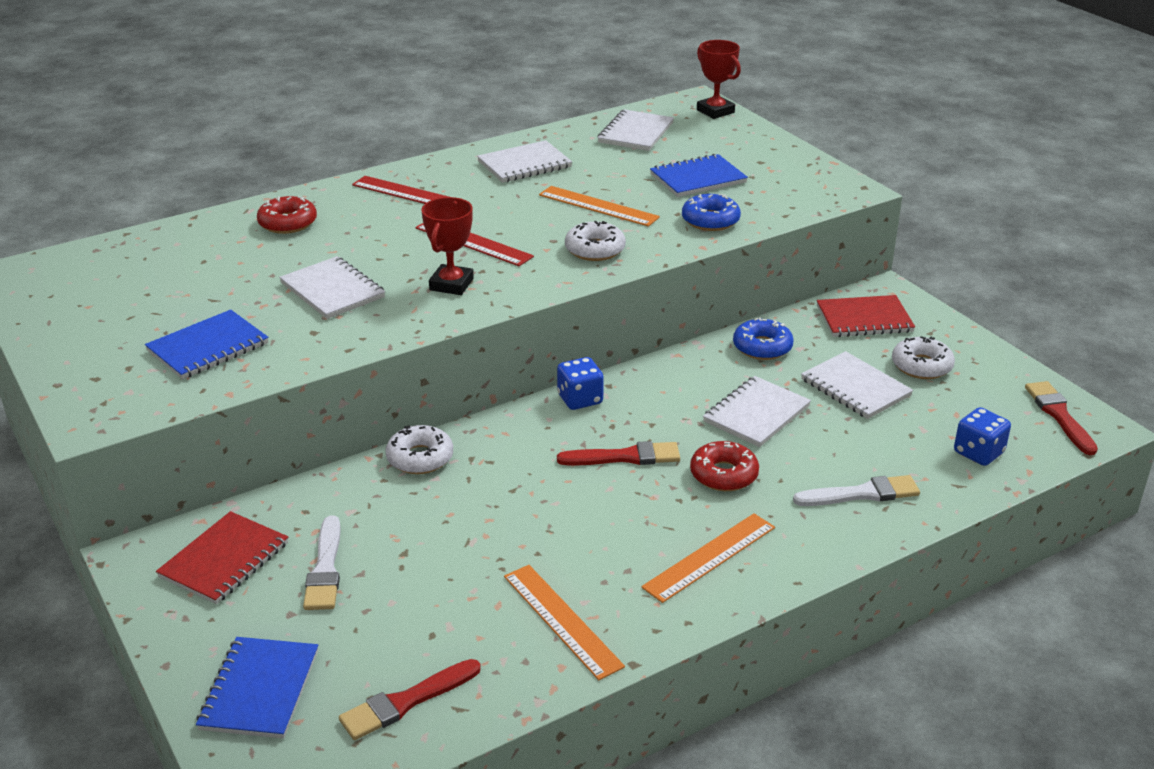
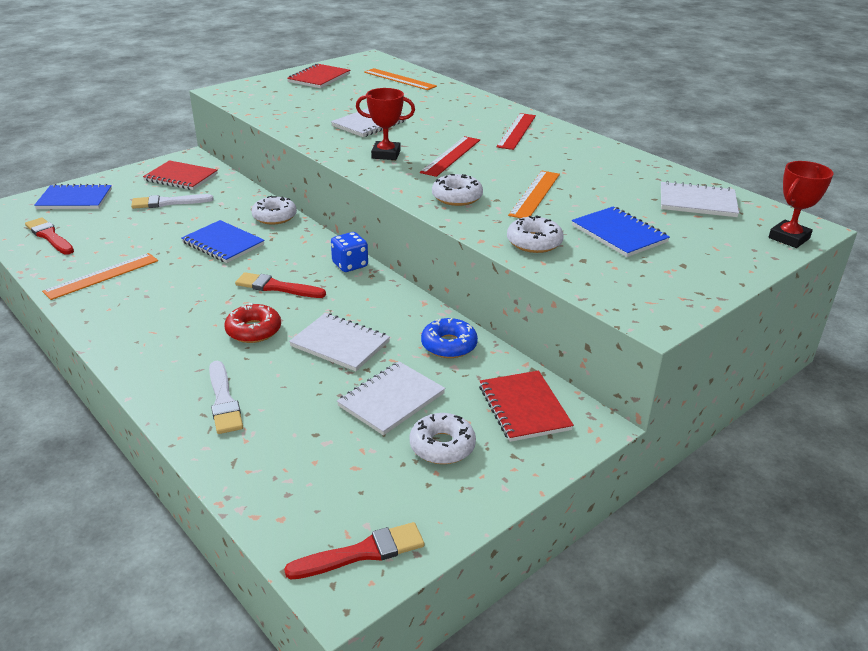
camera: 80 degrees right, 0 degrees up
(91, 324) = (319, 78): none -> red notebook
(208, 347) = (296, 103): blue notebook -> blue notebook (223, 243)
(288, 223) = (454, 104): red donut -> none
(524, 164) = (594, 163): white notebook -> none
(625, 457) = (276, 287): red brush -> red brush turned 120 degrees clockwise
(709, 557) = (153, 327): orange ruler -> orange ruler (399, 79)
(710, 220) = (534, 242): blue donut -> white donut
(978, 453) = (286, 479): blue dice -> none

